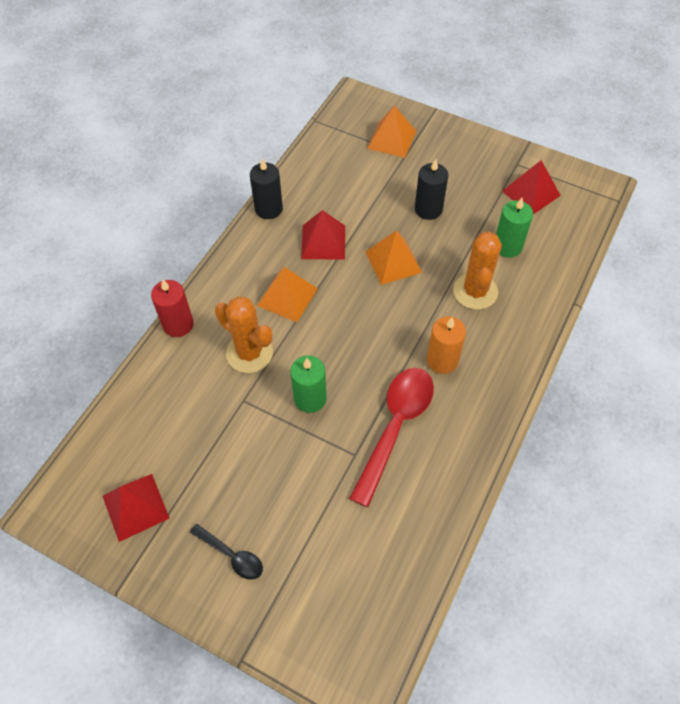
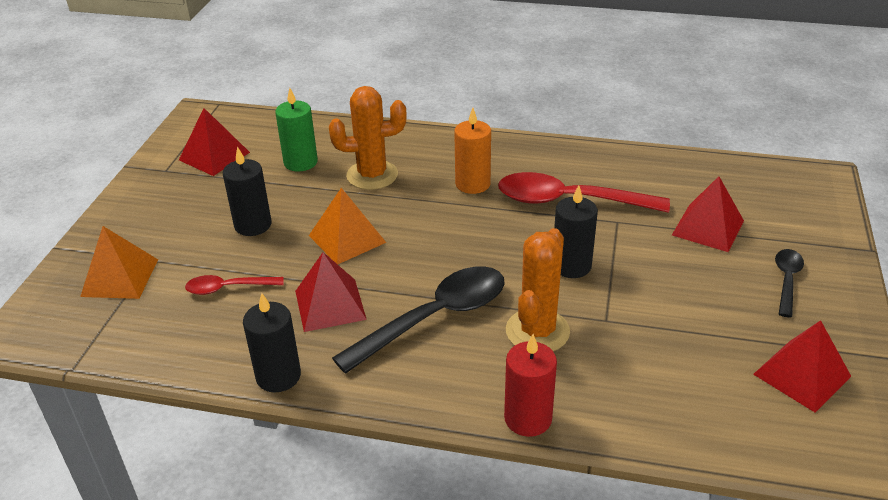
camera: 105 degrees left, 20 degrees down
(287, 297) = (435, 318): orange pyramid -> black spoon
(310, 398) = (571, 266): green candle -> black candle
(321, 526) = (707, 227): none -> red pyramid
(361, 191) = (228, 288): none -> red spoon

